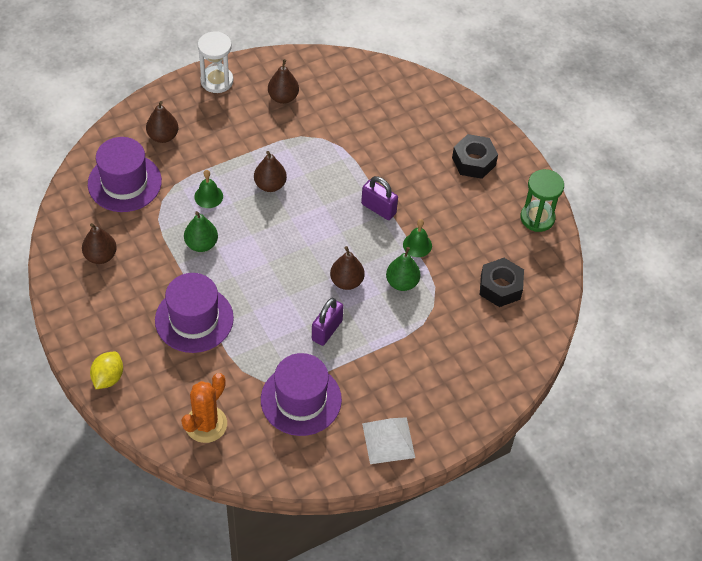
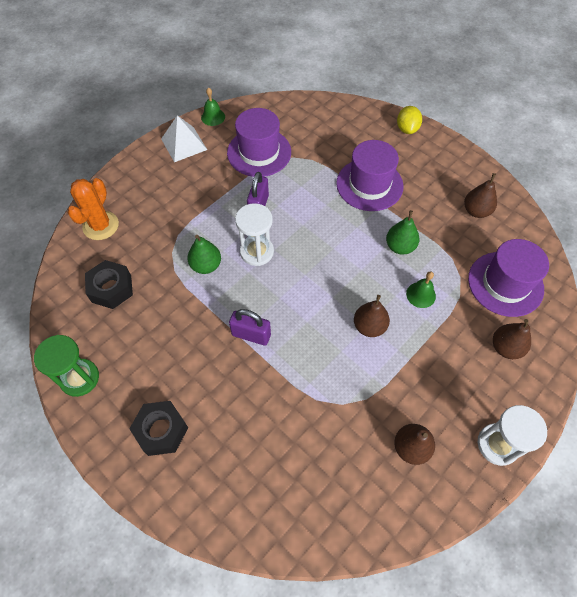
camera: 165 degrees right, 5 degrees up
(206, 424) = (320, 120): orange cactus -> orange cactus (101, 226)
(346, 281) = (257, 252): brown pear -> white hourglass
(417, 245) = (201, 307): green bell -> green bell (213, 117)

